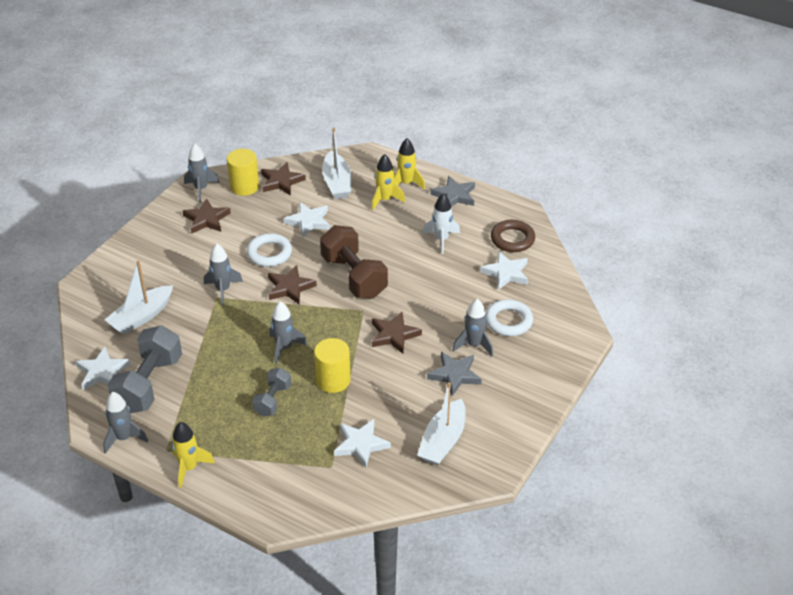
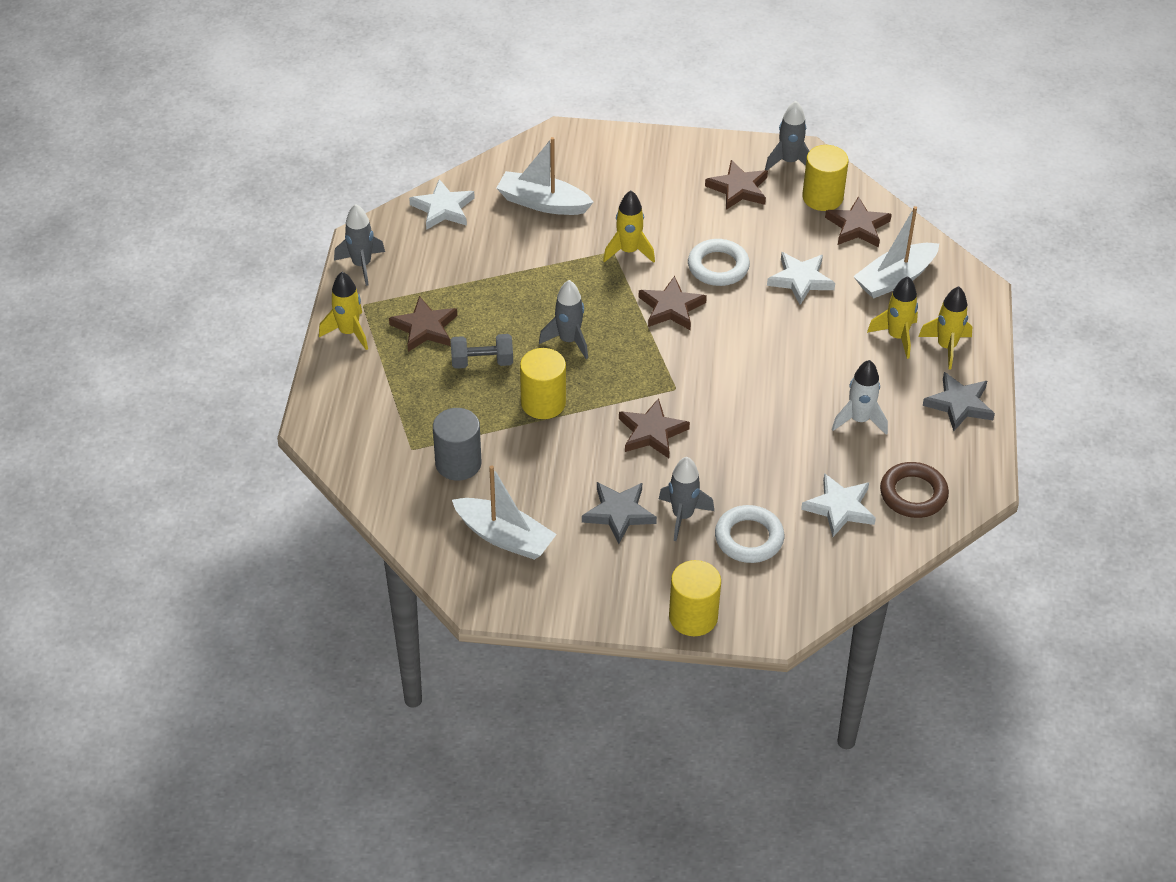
camera: 65 degrees right, 5 degrees up
(149, 384) = (447, 252): grey dumbbell -> none
(217, 421) = (425, 328): none -> brown star
(223, 290) = (628, 251): grey rocket -> yellow rocket
(354, 277) = (729, 359): brown dumbbell -> none
(361, 444) = (458, 463): white star -> grey cylinder
(443, 441) = (504, 537): white boat -> white boat turned 150 degrees counterclockwise
(559, 369) = (693, 617): none -> yellow cylinder

